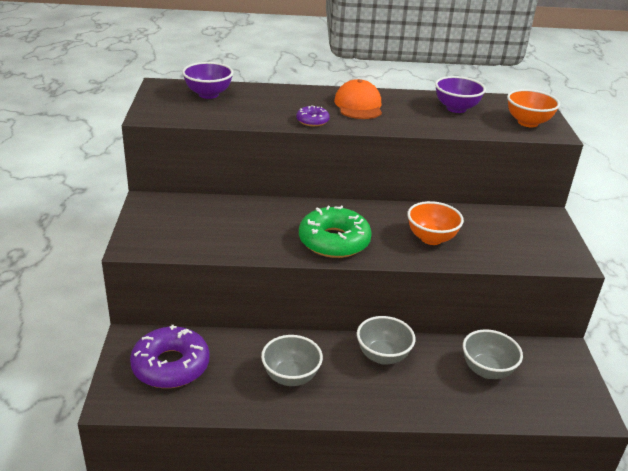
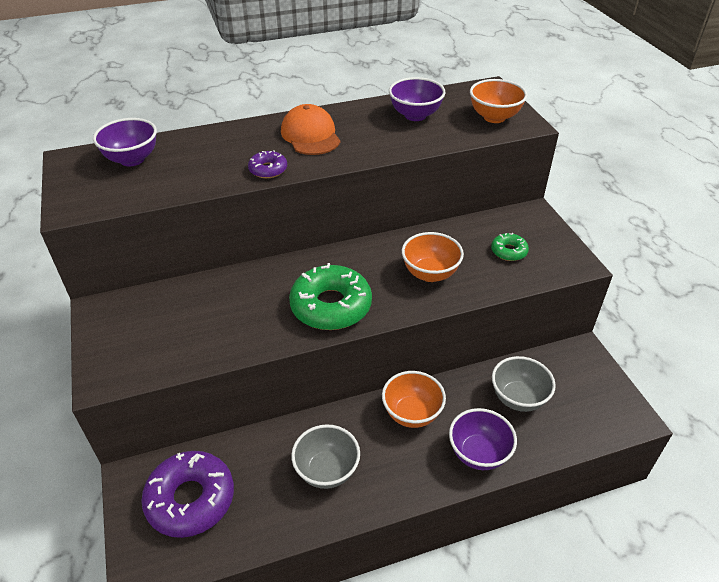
camera: 15 degrees left, 10 degrees up
(383, 356) = (412, 414): grey bowl -> orange bowl
(431, 401) = (478, 453): none -> purple bowl
(511, 238) = (509, 251): none -> green donut

